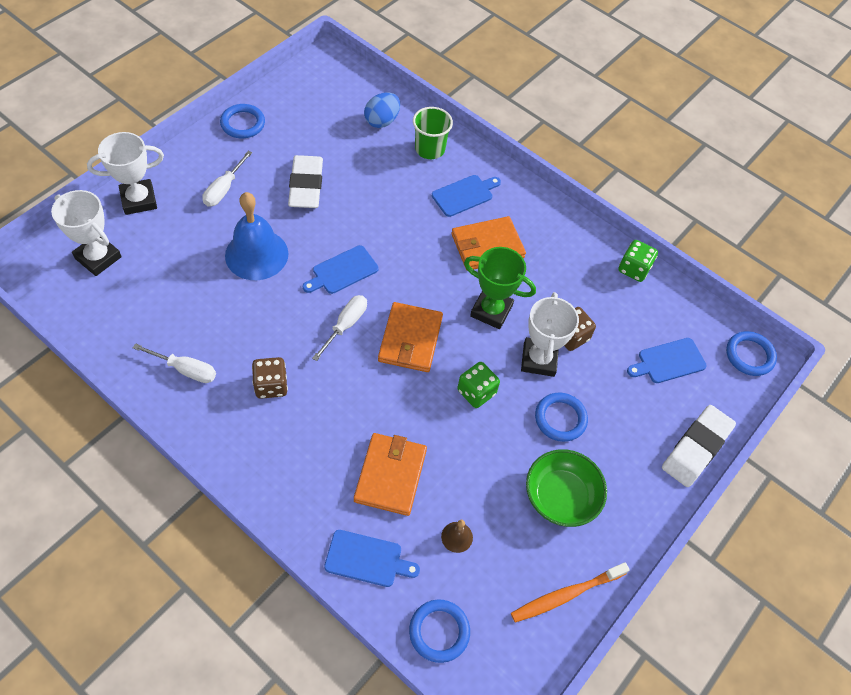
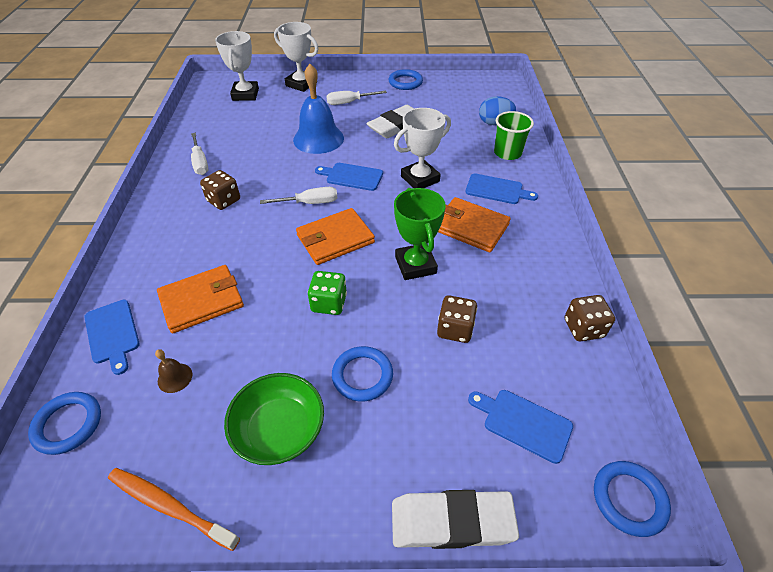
camera: 55 degrees right, 10 degrees down
(539, 359) = (405, 322): white trophy -> white trophy (420, 179)
(634, 269) = (583, 328): green dice -> brown dice

